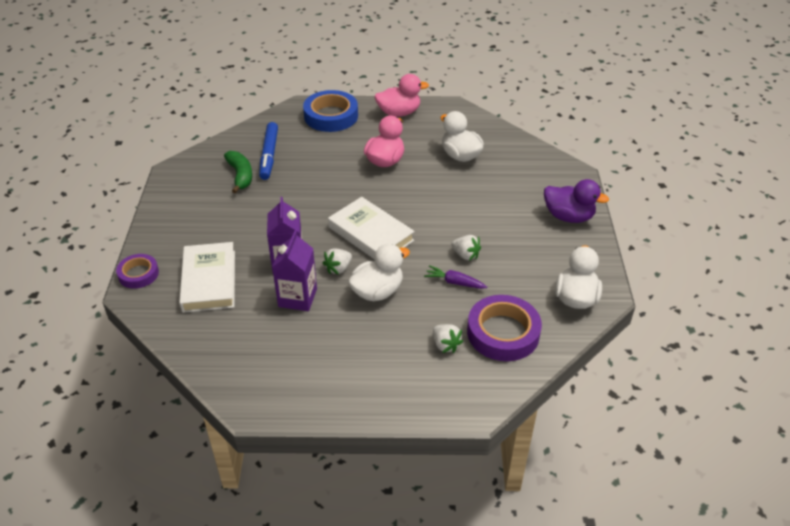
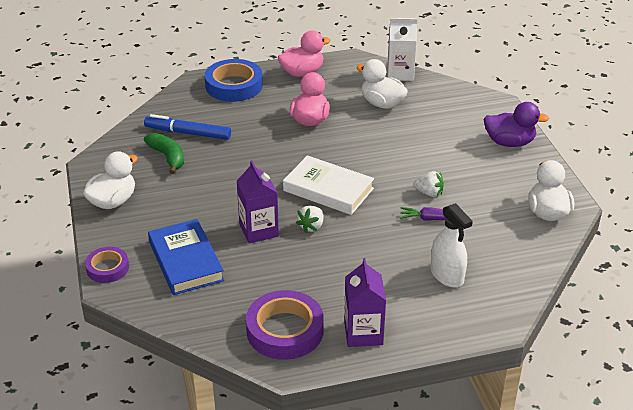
camera: 15 degrees left, 5 degrees down
(209, 281) = (186, 261): white book -> blue book
(269, 155) = (188, 133): blue marker -> blue marker turned 120 degrees clockwise
(297, 298) = (284, 260): purple carton -> purple carton (363, 333)
(377, 291) = (360, 240): white duck -> white duck (113, 201)
(445, 345) = (447, 275): white strawberry -> white spray bottle
(491, 128) = (400, 74): none -> white carton
(503, 333) = (495, 254): purple tape -> purple tape (285, 330)

